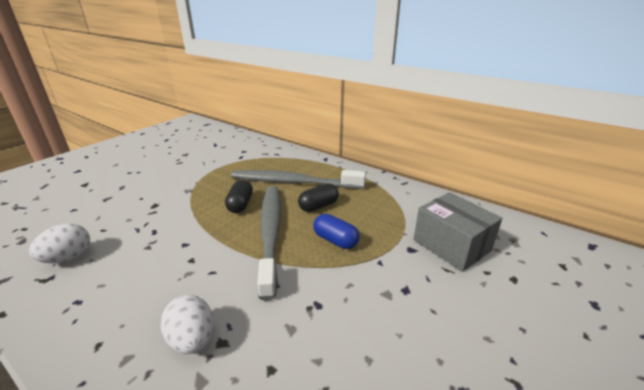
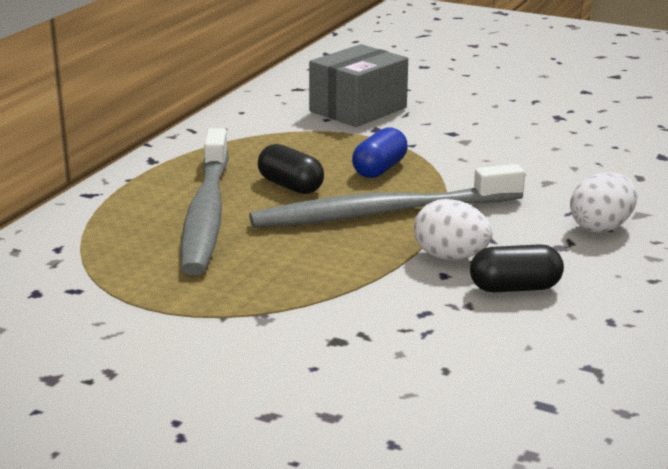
camera: 100 degrees left, 5 degrees down
(68, 258) = (539, 370): white egg -> white egg (450, 257)
(240, 205) = (306, 250): black capsule -> black capsule (515, 288)

